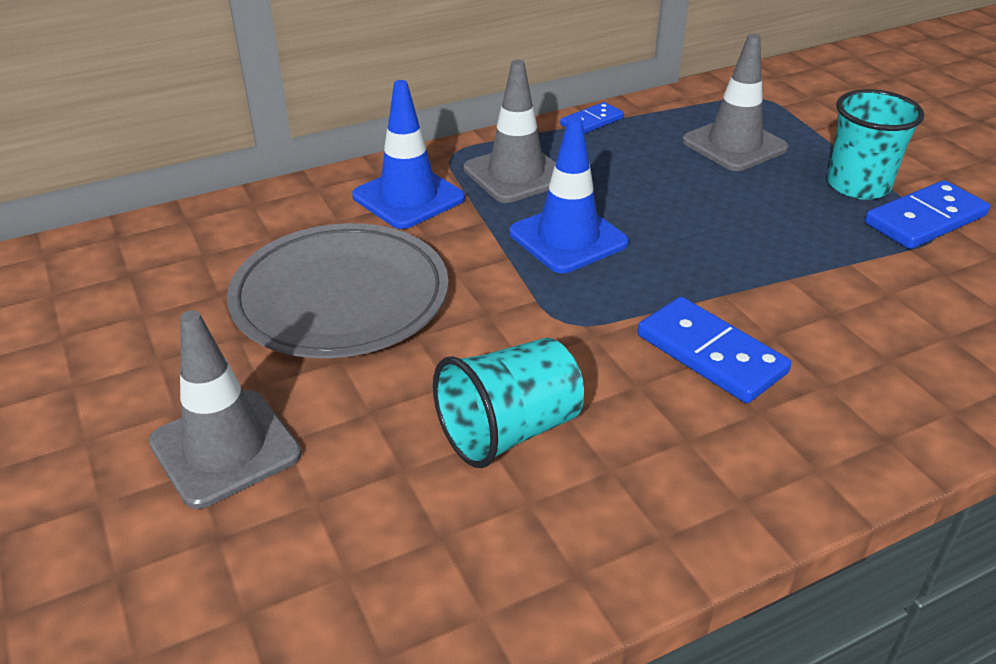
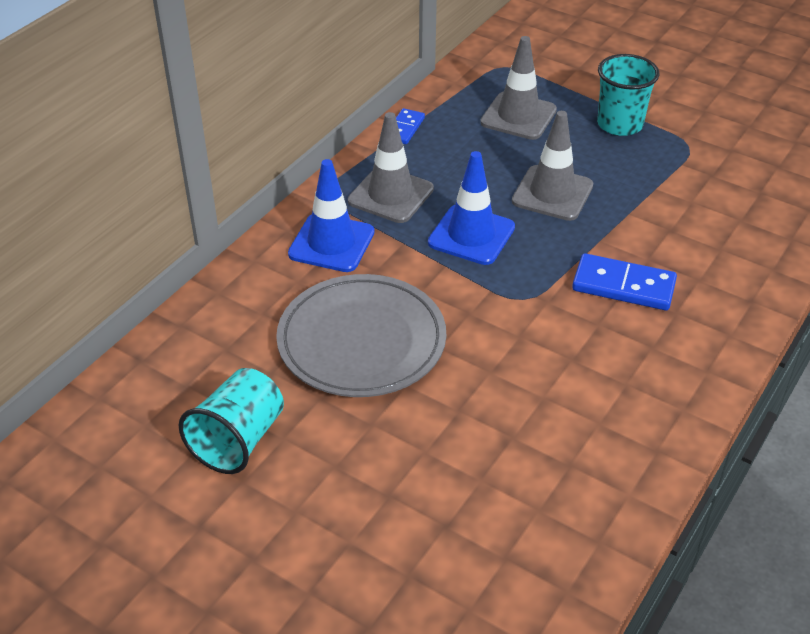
camera: 30 degrees left, 5 degrees up
(225, 448) = (393, 474): grey traffic cone -> grey traffic cone (552, 193)
(509, 431) = (552, 385): turquoise cup -> turquoise cup (238, 440)
(925, 220) = (676, 138): blue domino -> none

